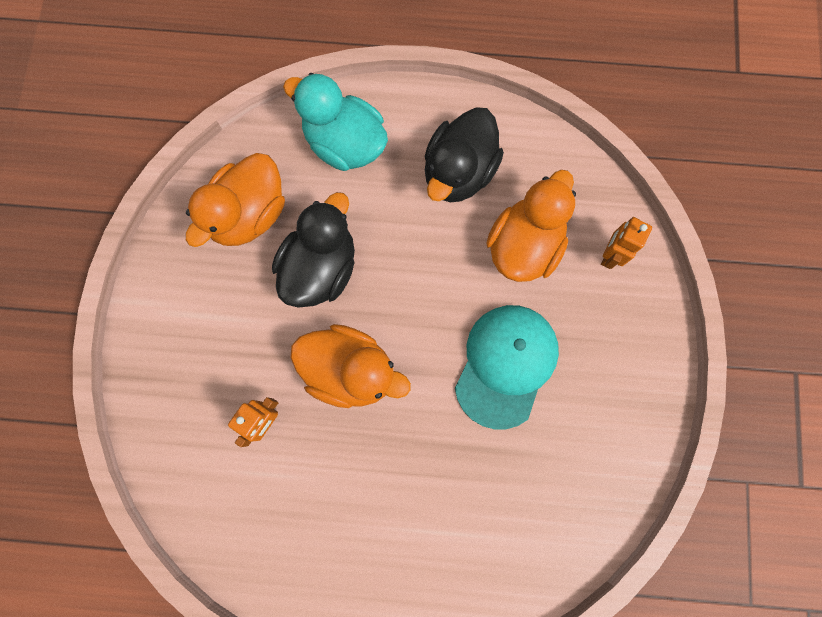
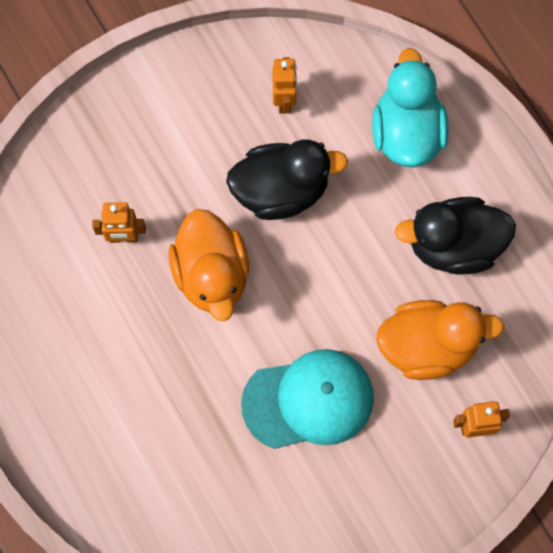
camera: 55 degrees right, 5 degrees down
(249, 215) = (284, 101): orange duck -> orange robot

